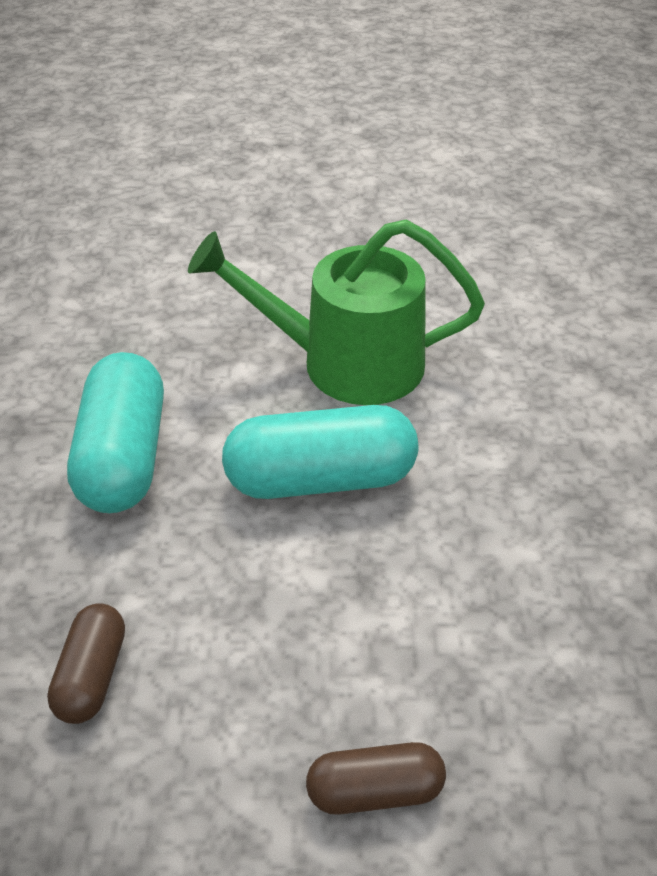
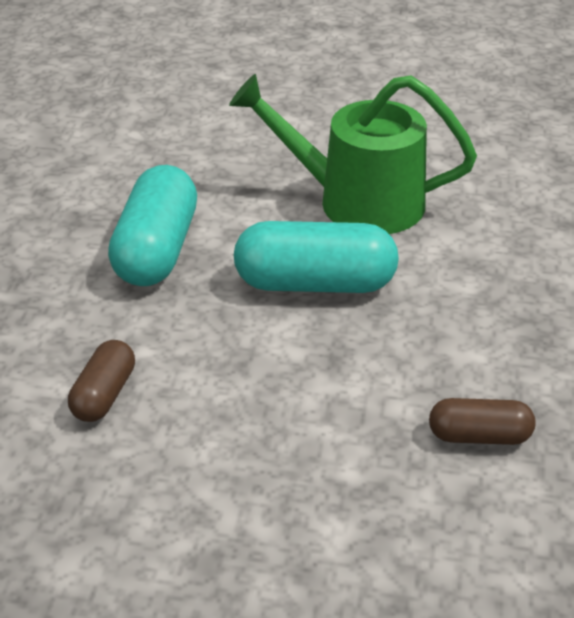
camera: 10 degrees right, 5 degrees down
(375, 791) = (308, 497): brown capsule -> brown capsule (479, 436)

